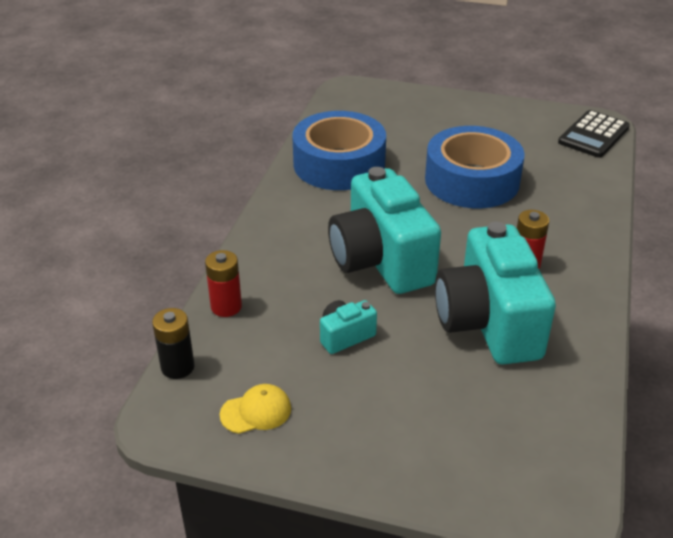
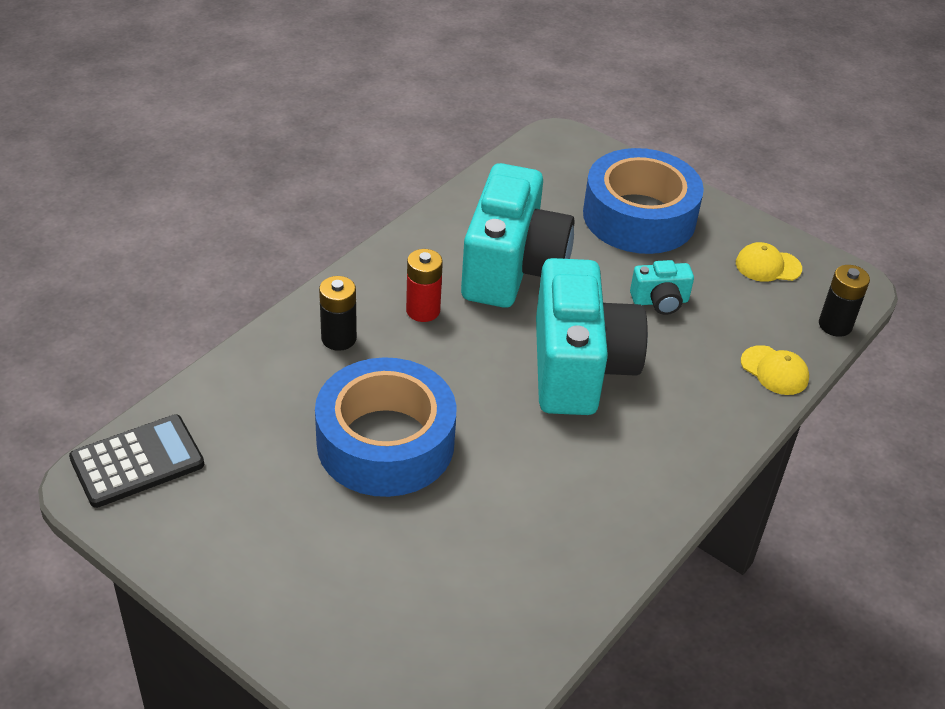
camera: 160 degrees left, 5 degrees up
(226, 307) = (774, 371): red battery -> yellow cap
(339, 164) = (551, 542): blue tape -> blue tape (639, 216)
(562, 227) = (339, 338): none -> black battery

